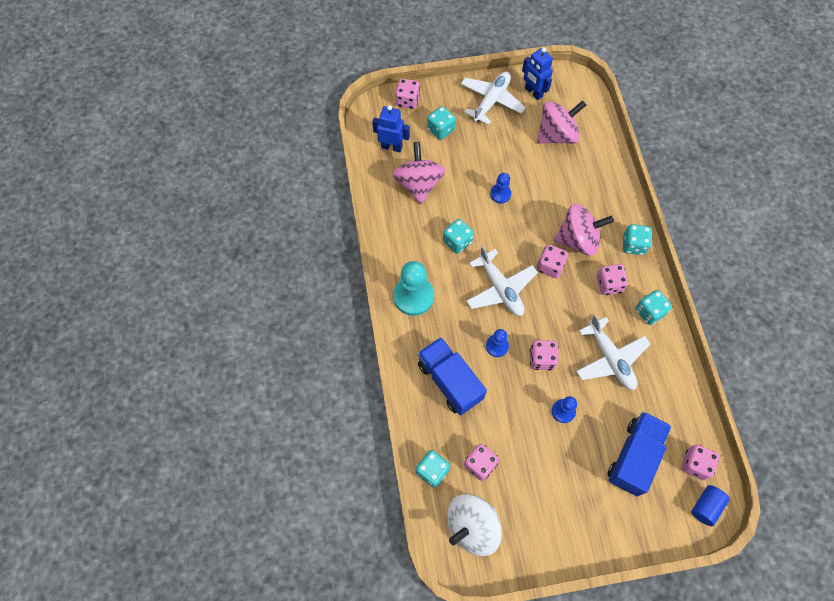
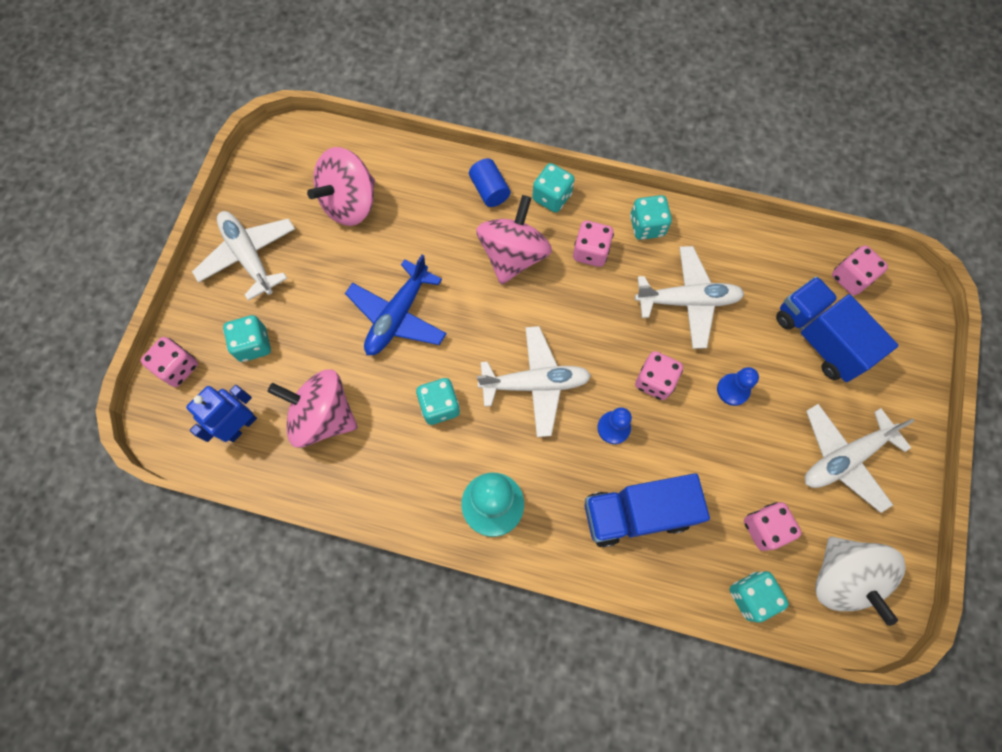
camera: 65 degrees left, 5 degrees up
(500, 194) = (398, 316): blue pawn -> blue plane
(533, 92) = (268, 199): blue robot -> none
(550, 266) = (533, 307): pink dice -> none
(555, 502) = (844, 458): none -> white plane
(556, 135) = (350, 203): pink spinning top -> pink spinning top turned 135 degrees counterclockwise
(705, 506) = (902, 293): blue cylinder -> blue cylinder (489, 190)

